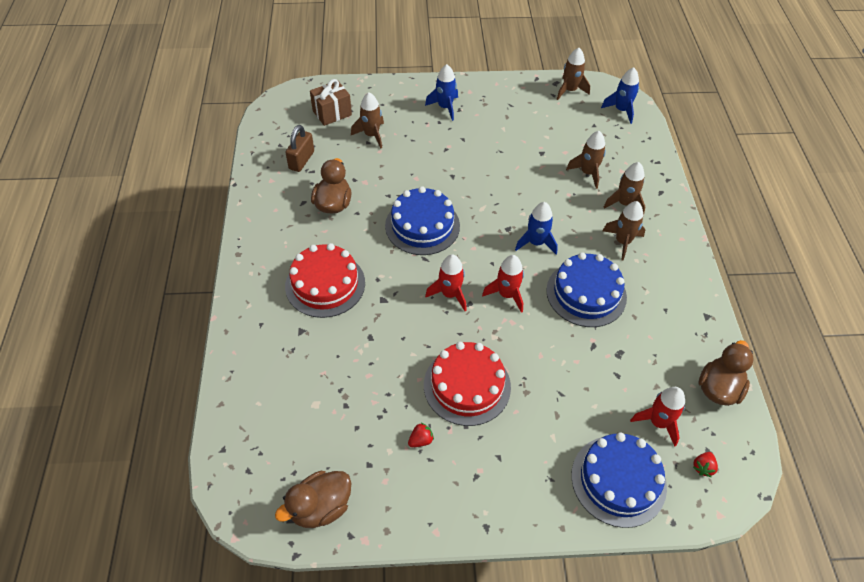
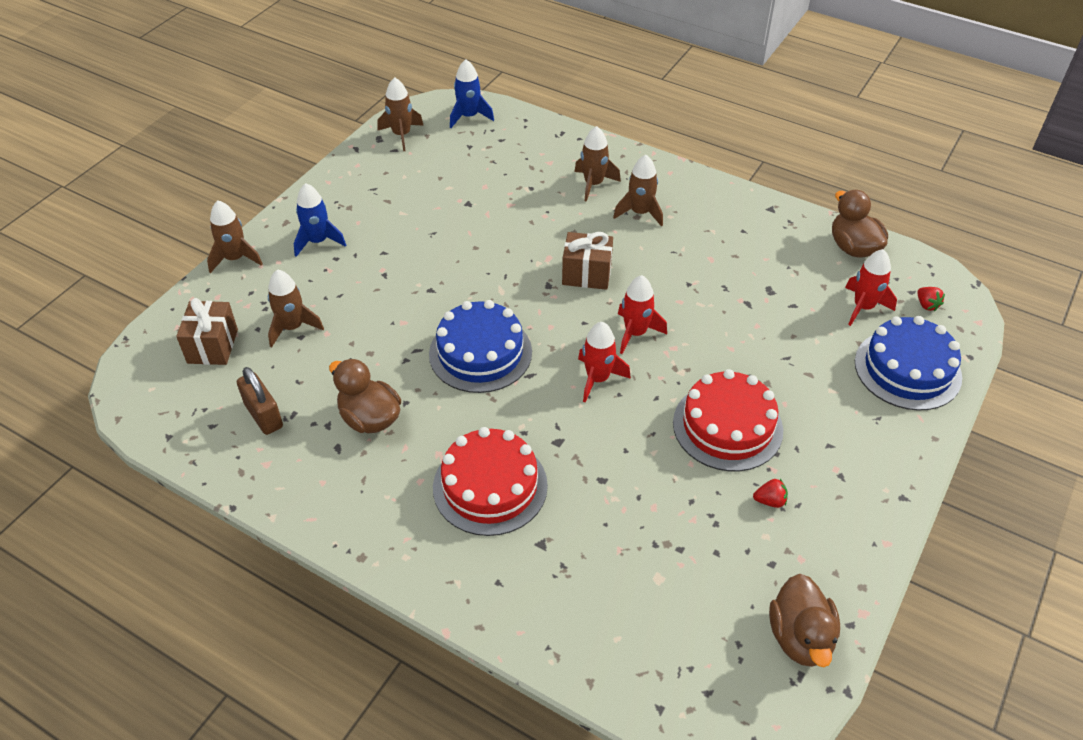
camera: 55 degrees left, 5 degrees down
(421, 440) = (770, 501): red strawberry -> red strawberry turned 90 degrees clockwise
(536, 243) = (586, 274): blue rocket -> brown gift
(586, 293) = (682, 273): blue cake -> none
(587, 173) = (529, 186): brown rocket -> brown rocket (235, 258)

